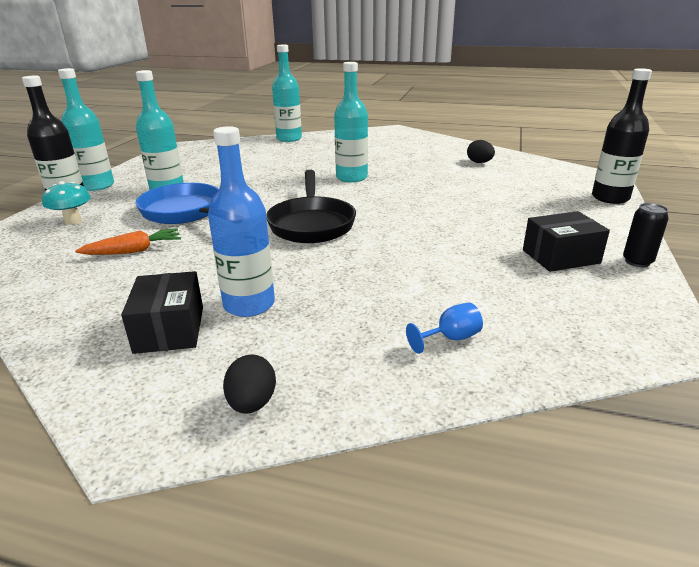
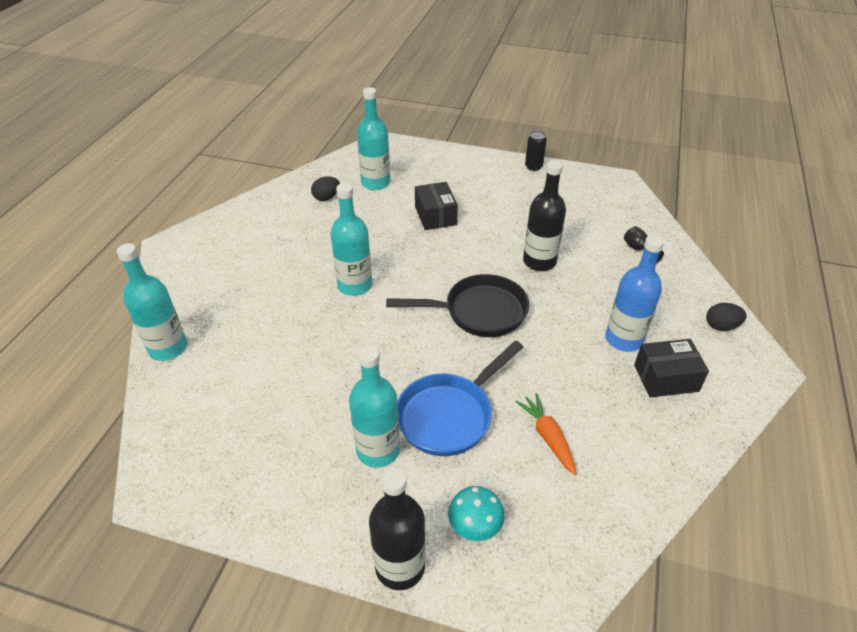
camera: 90 degrees left, 15 degrees up
(97, 186) = (342, 549): turquoise bottle -> turquoise bottle (375, 183)
(450, 338) = (638, 249): blue goblet -> black goblet
(560, 256) = (530, 192): black box -> black box (435, 216)
(610, 198) = (427, 151): black bottle -> black bottle (539, 261)

